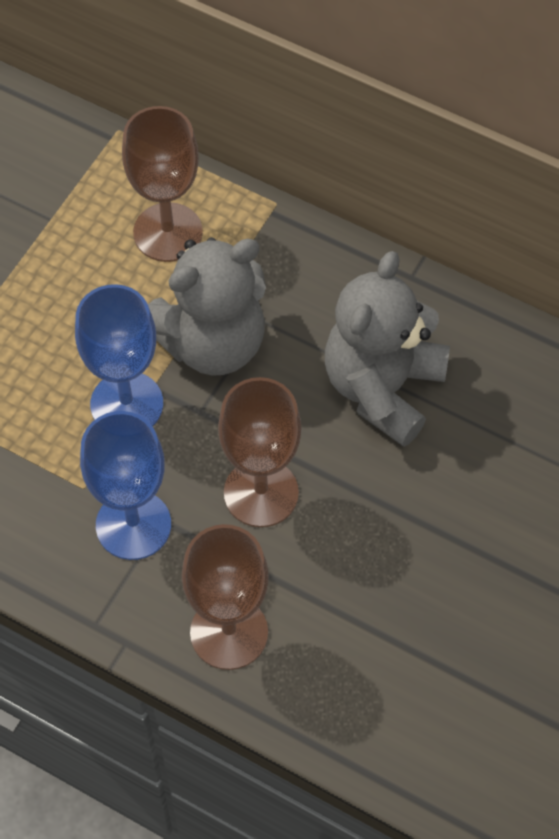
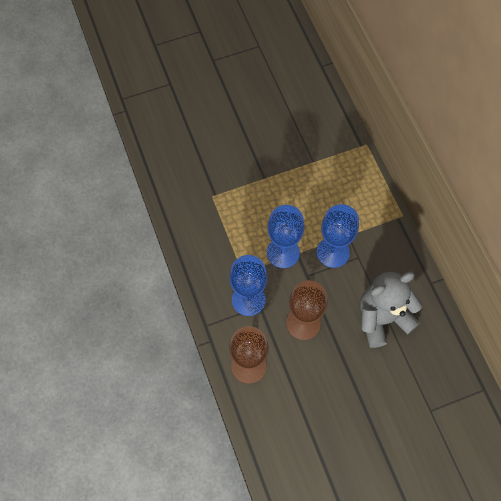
camera: 40 degrees right, 5 degrees up
(168, 232) = (352, 198): brown goblet -> none
(211, 342) = (333, 252): grey teddy bear -> blue goblet

